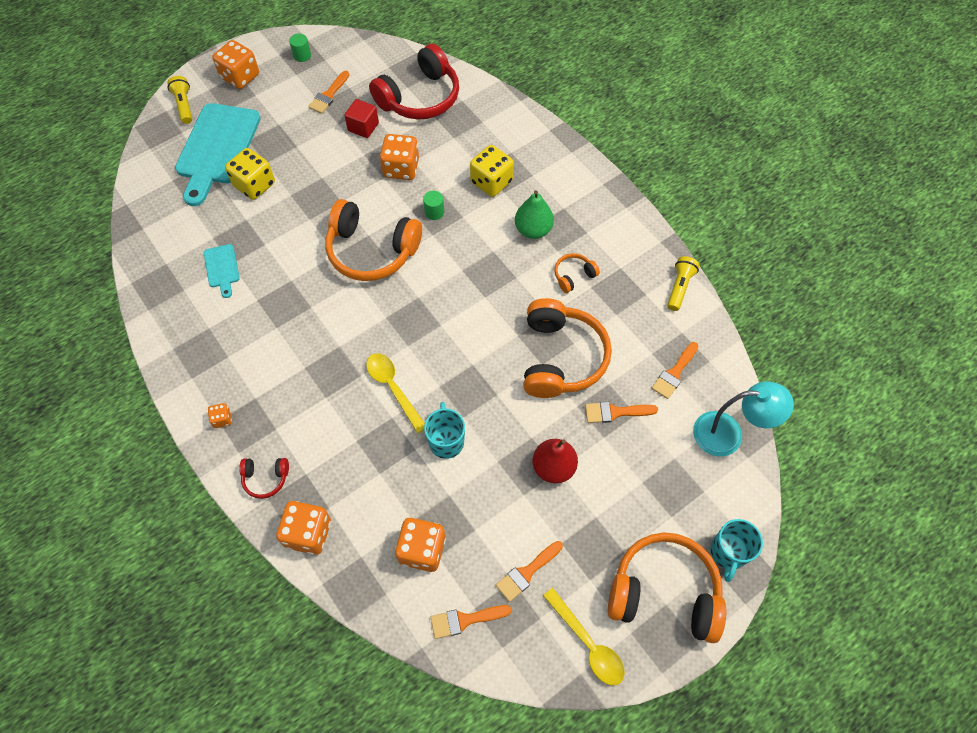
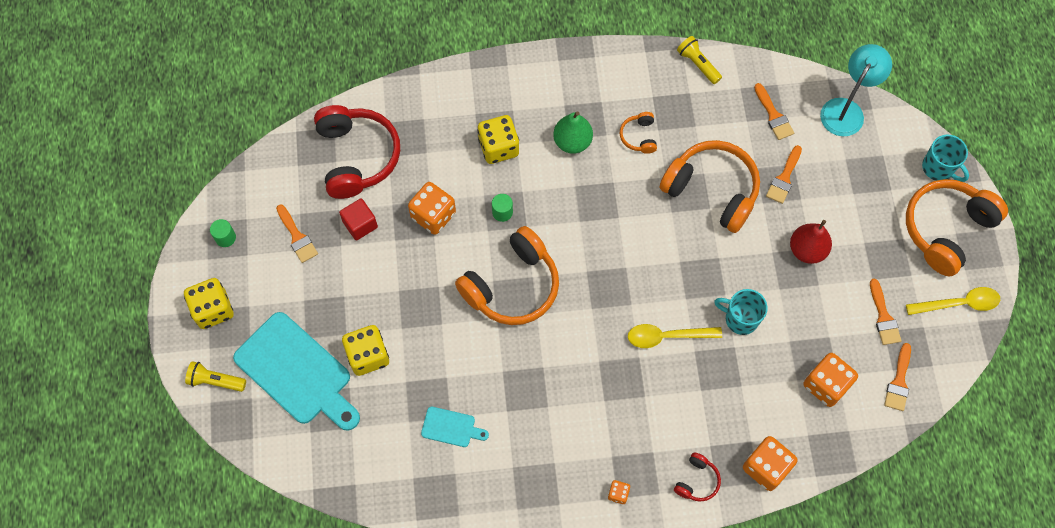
camera: 60 degrees left, 5 degrees up
(240, 77) = (213, 309): orange dice -> yellow dice

